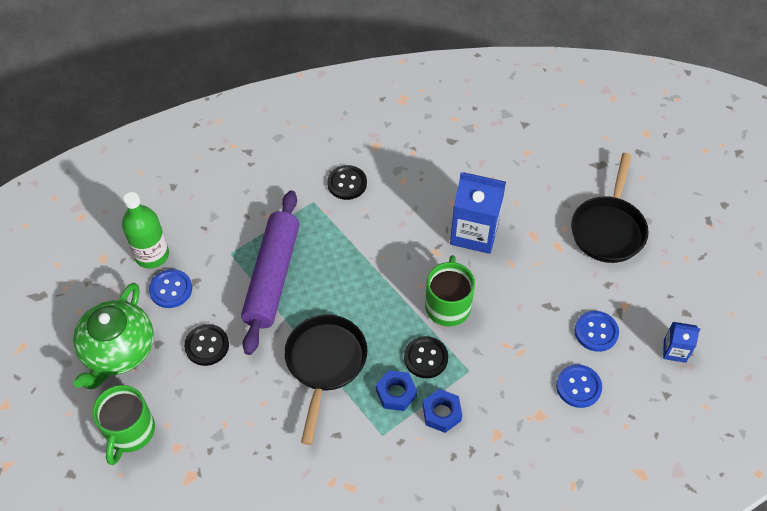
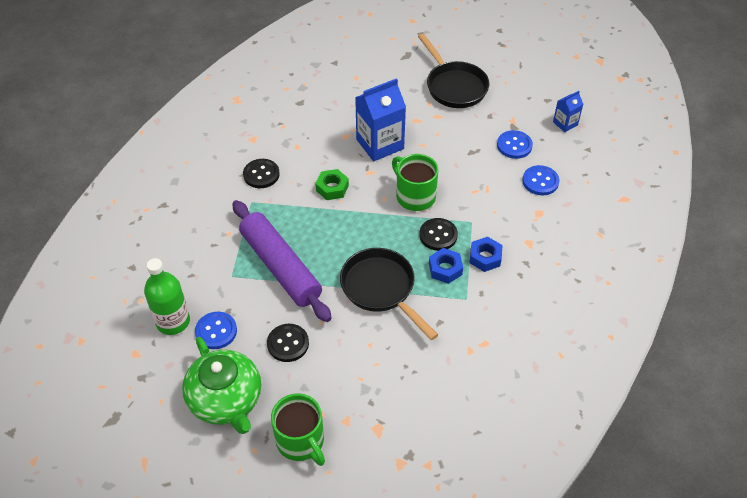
camera: 45 degrees left, 5 degrees down
(388, 241) = (332, 188): none -> green nut

